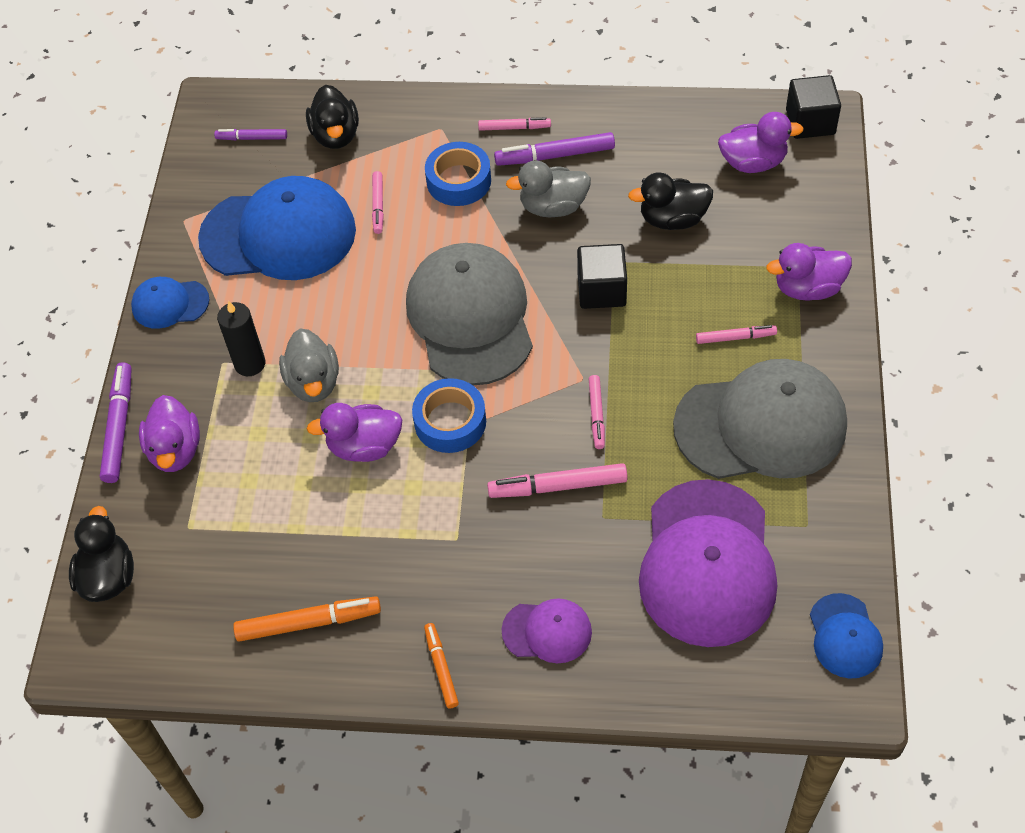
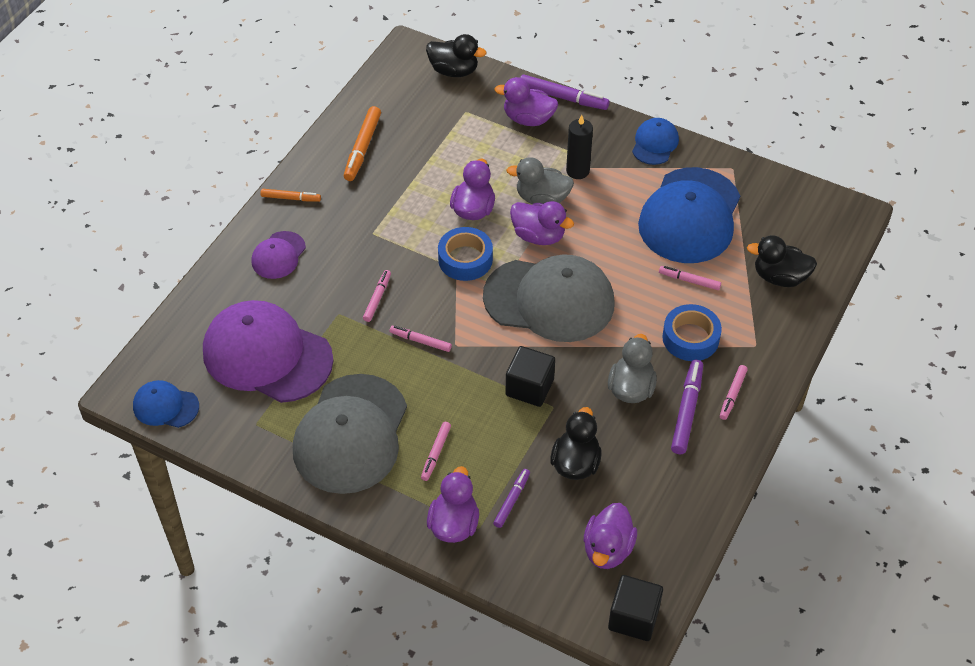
camera: 110 degrees right, 5 degrees down
(252, 138) = (800, 226): purple marker -> purple marker (512, 500)
(377, 363) = (538, 236): none -> purple duck
(558, 486) = (377, 298): pink marker -> pink marker, size x0.61

